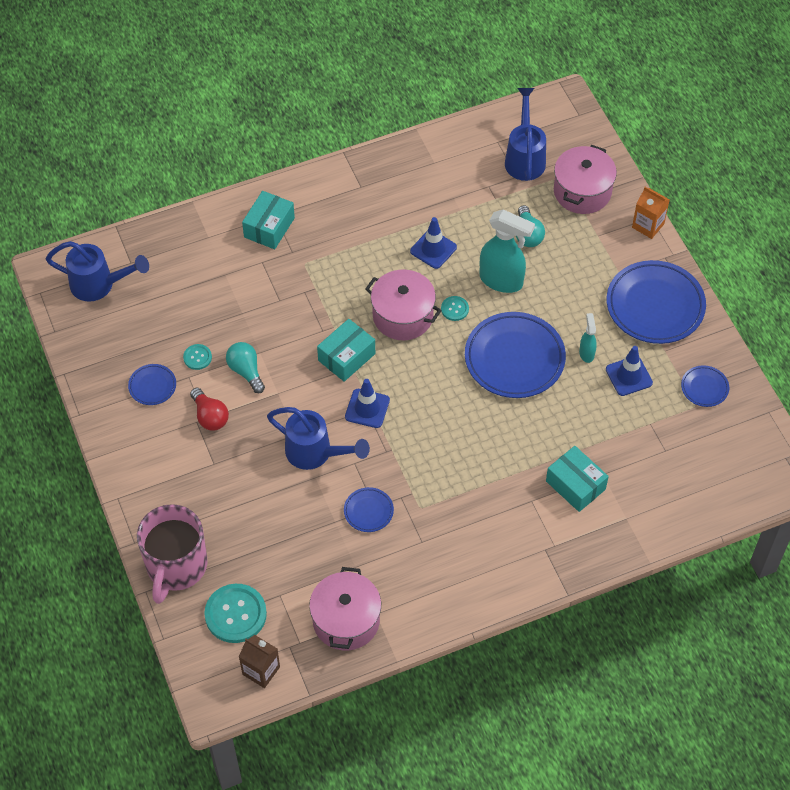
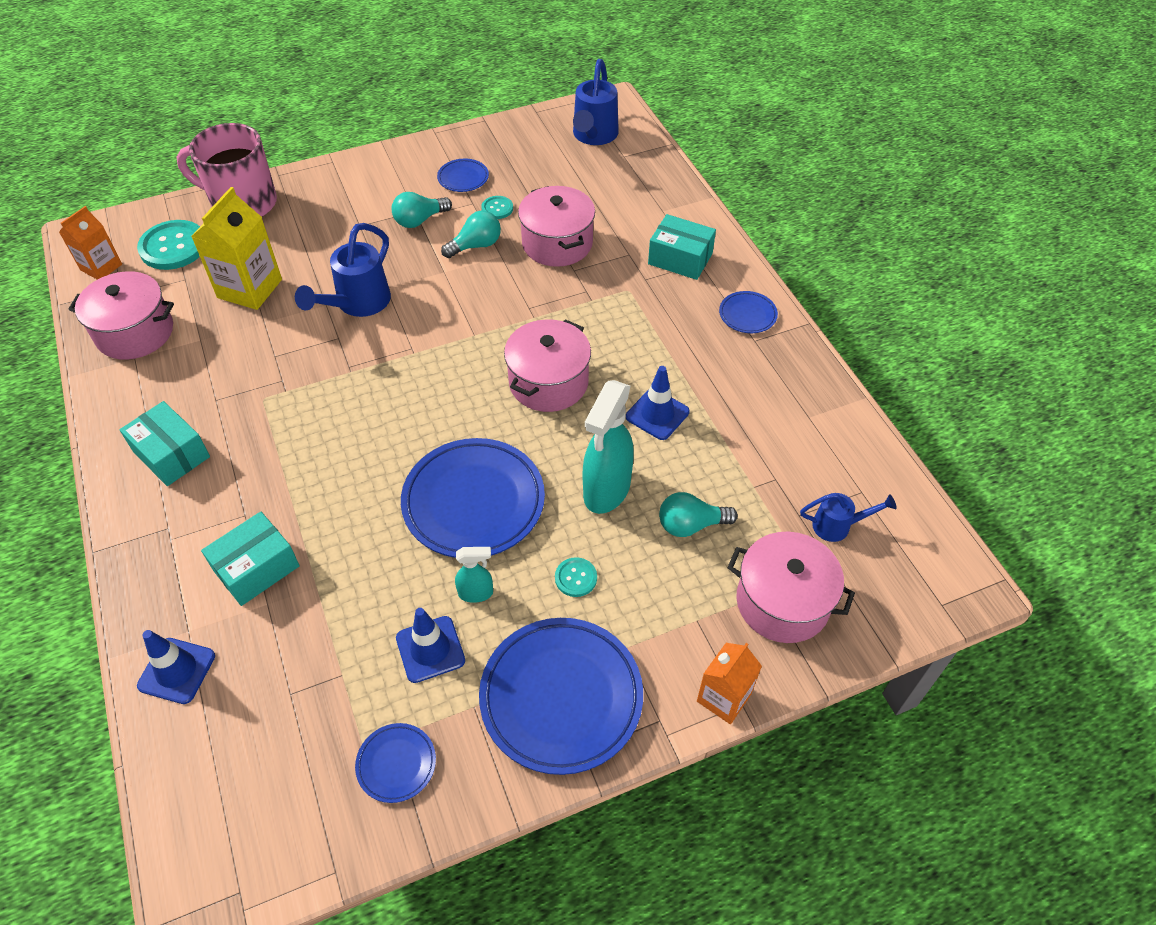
camera: 90 degrees right, 5 degrees down
(210, 416) = (419, 220): red light bulb -> turquoise light bulb
(246, 312) = (557, 243): none -> pink pot
(261, 670) = (101, 267): brown carton -> orange carton
(294, 539) = (250, 288): none -> yellow carton
(346, 357) = (489, 329): turquoise box -> turquoise box (171, 454)
(367, 408) = (412, 348): blue traffic cone -> blue traffic cone (177, 671)
(368, 511) = (269, 350): blue plate -> blue plate (747, 315)
(454, 309) = (558, 436): turquoise button -> turquoise button (576, 578)
(524, 157) = (838, 526): blue watering can -> blue watering can, size x0.58

